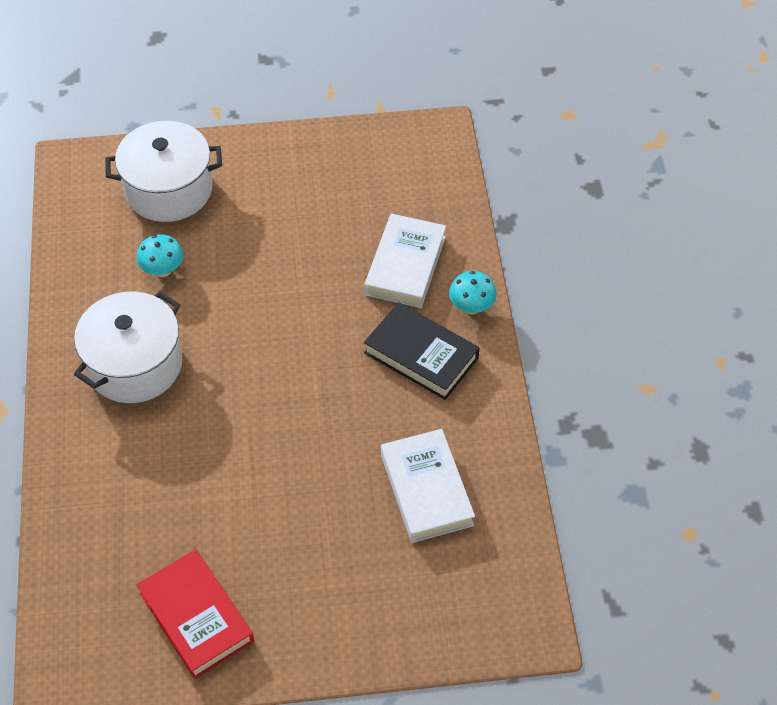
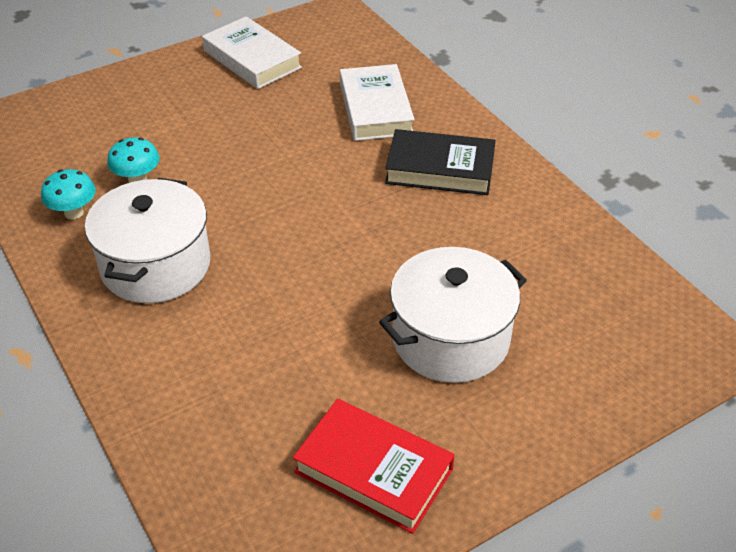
camera: 25 degrees left, 10 degrees down
(169, 190) = (104, 117): white pot -> white pot (450, 338)
(426, 490) = (525, 270): white book -> white book (252, 59)
(471, 307) = (458, 121): turquoise mushroom -> turquoise mushroom (74, 213)

